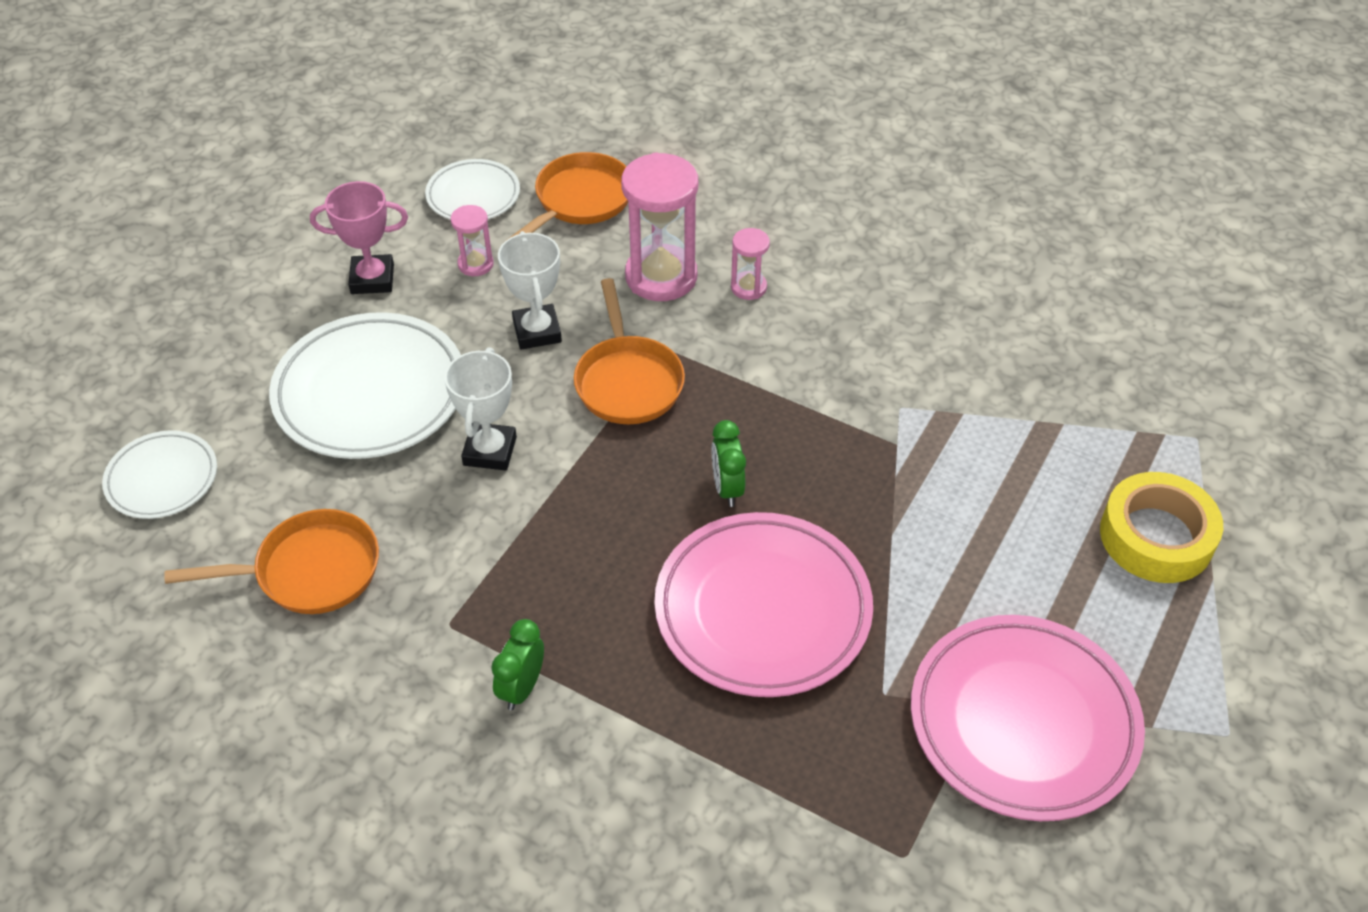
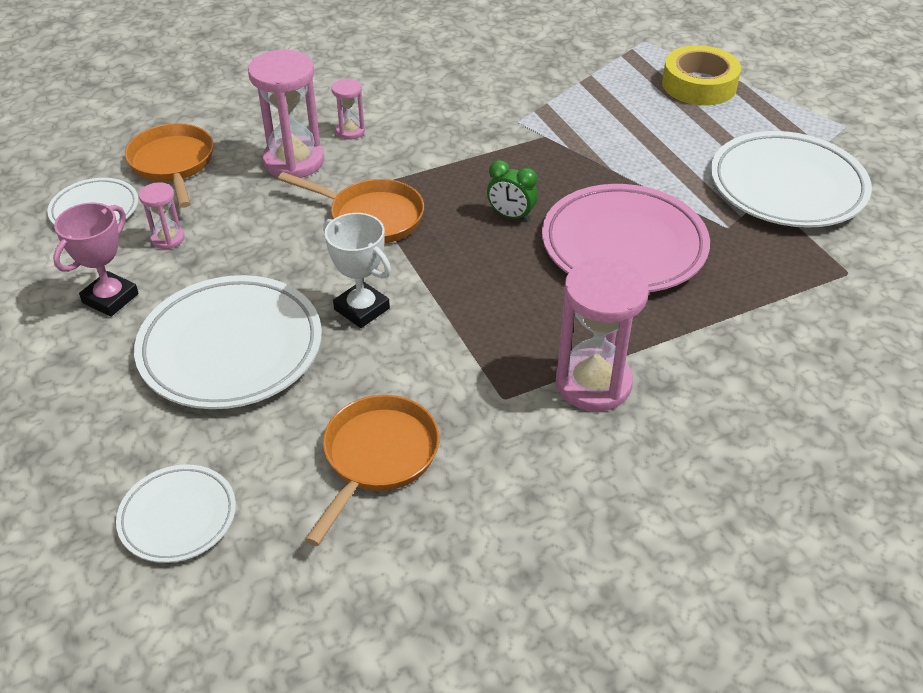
camera: 55 degrees left, 5 degrees down
(521, 688) = (593, 383): green clock -> pink hourglass
(537, 331) = (274, 238): white trophy -> none
(1023, 722) = (787, 187): pink plate -> white plate

